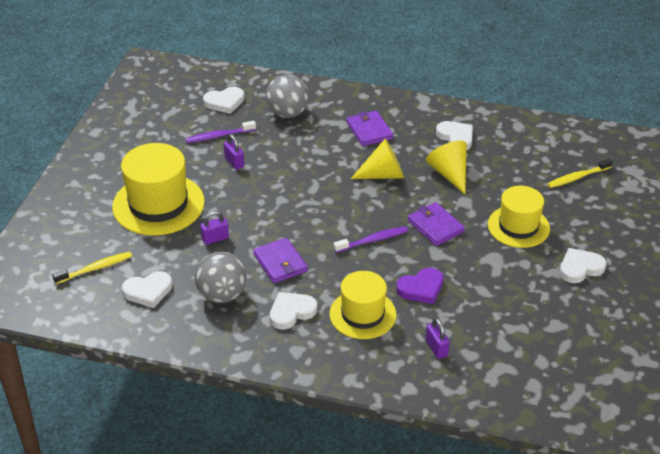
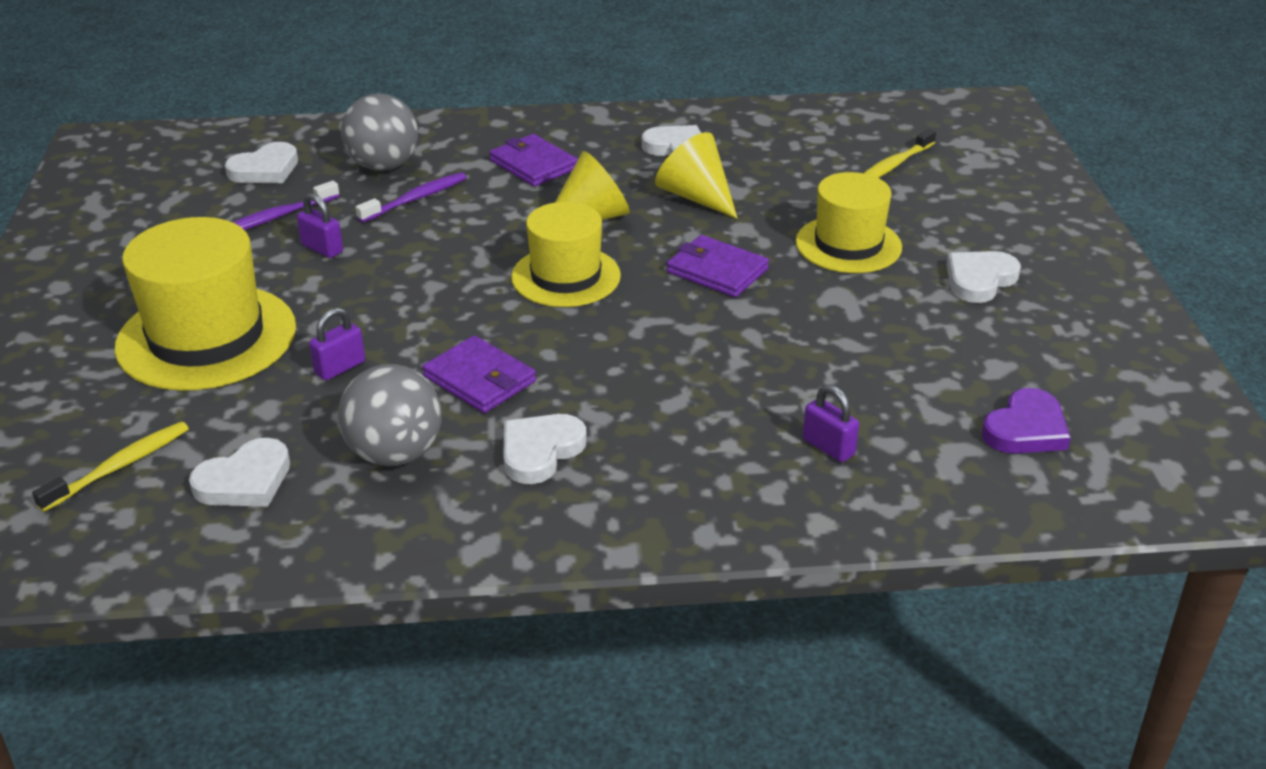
camera: 20 degrees left, 5 degrees down
(362, 314) = (670, 425): yellow hat -> yellow hat (566, 276)
(372, 240) = (624, 312): purple toothbrush -> purple toothbrush (415, 199)
(421, 288) = (747, 363): purple heart -> purple heart (1026, 429)

